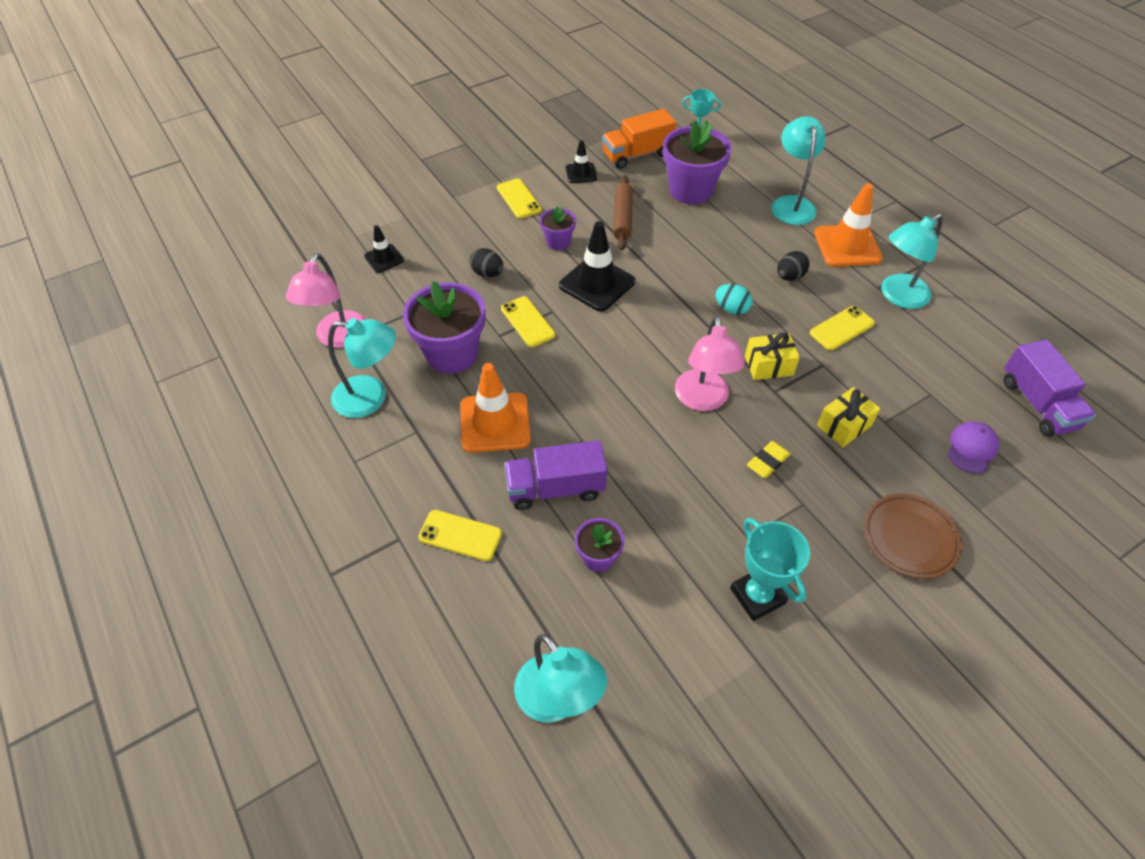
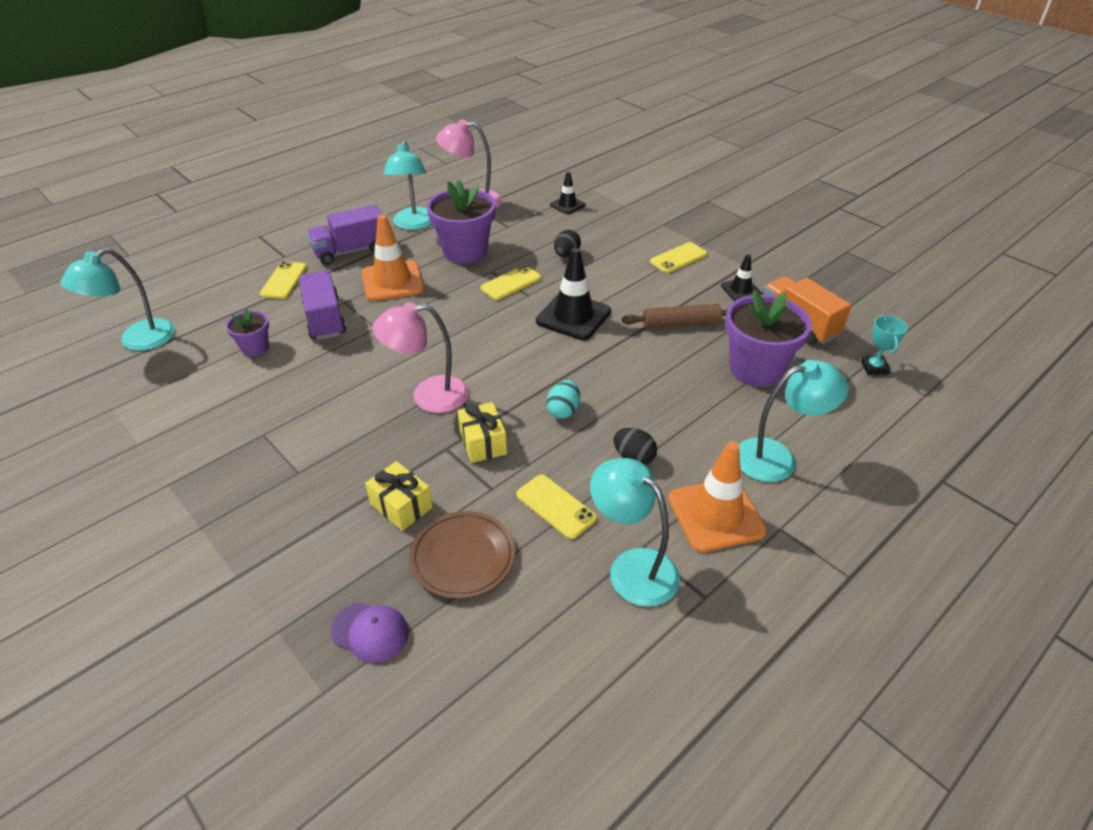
camera: 80 degrees right, 10 degrees down
(558, 242) = (625, 287): purple flower pot -> none
(757, 596) = (200, 442): turquoise trophy -> none
(768, 462) = (351, 445): yellow eraser -> none
(909, 538) = (247, 559): brown plate -> brown plate (463, 557)
(1037, 404) = (453, 727): purple truck -> purple truck (351, 251)

